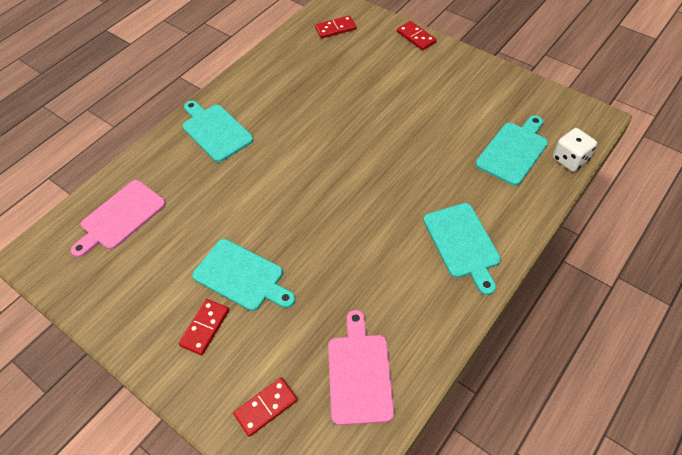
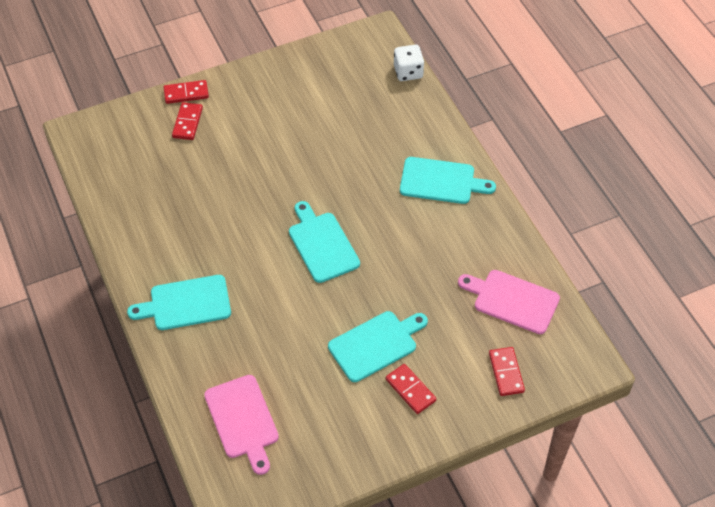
camera: 65 degrees left, 0 degrees up
(335, 28) = (119, 148): red domino -> red domino (187, 122)
(513, 151) = (374, 101): turquoise cutting board -> turquoise cutting board (322, 244)

